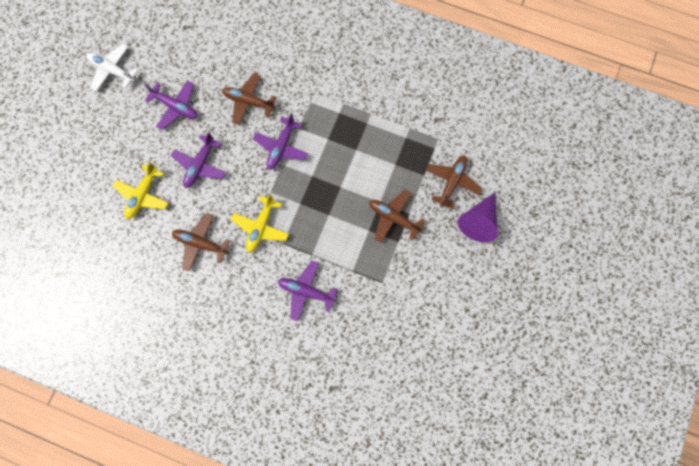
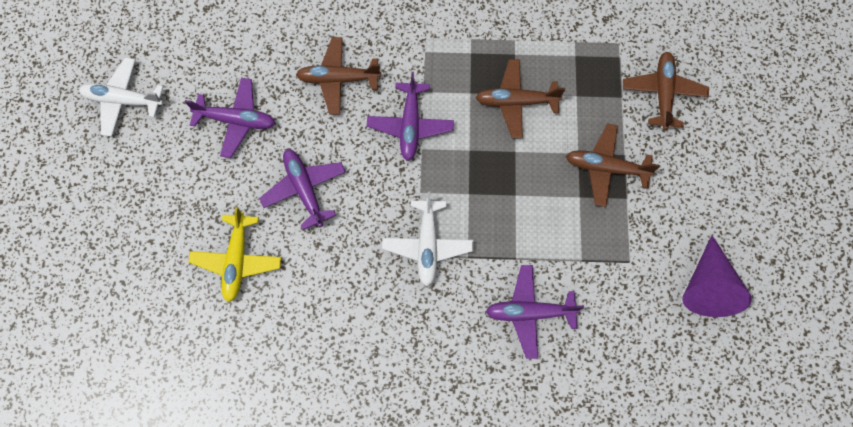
camera: 20 degrees left, 5 degrees down
(200, 165) = (304, 189): purple plane -> purple plane turned 150 degrees clockwise
(201, 243) = (350, 299): brown plane -> brown plane (516, 102)
(261, 227) = (427, 245): yellow plane -> white plane
(478, 221) = (721, 133): purple cone -> purple cone (707, 286)

